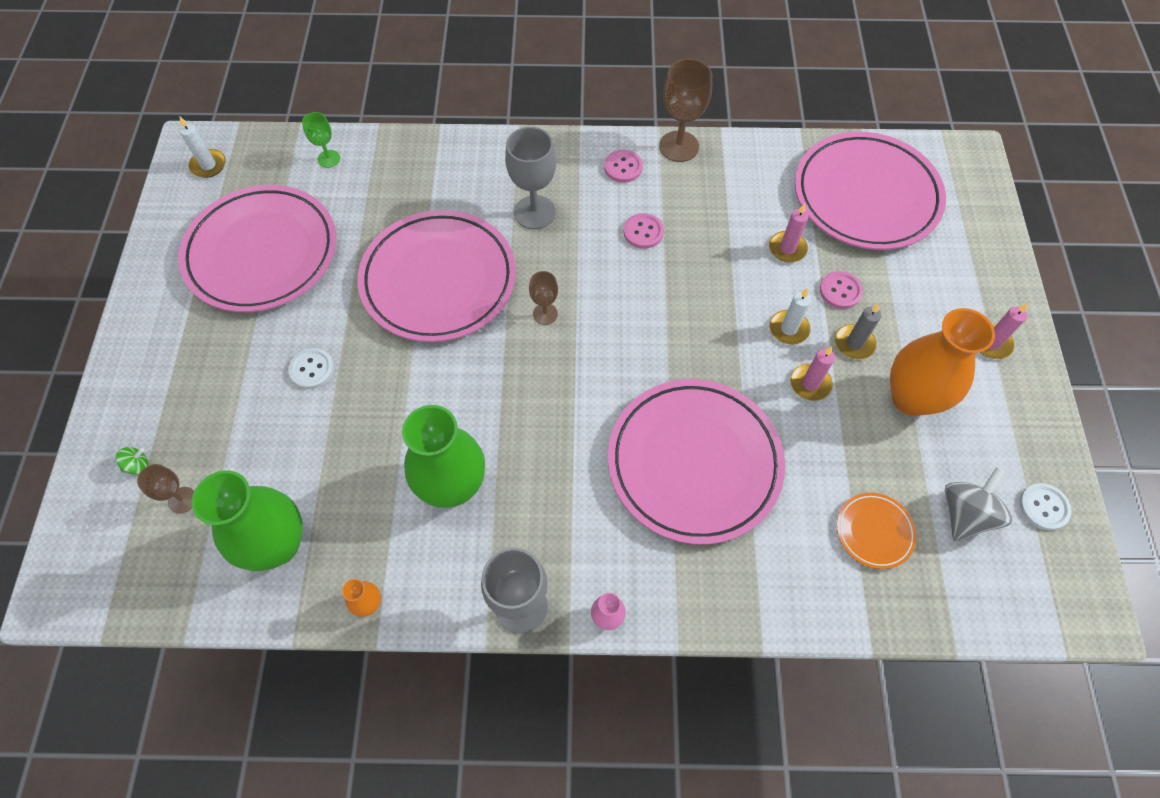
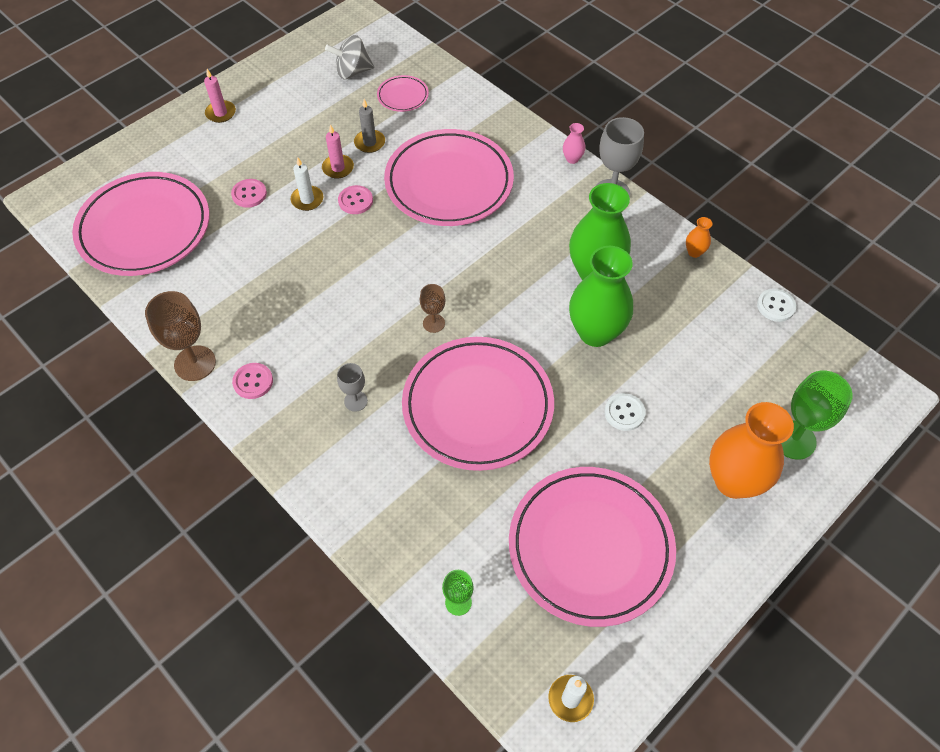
camera: 135 degrees left, 5 degrees down
(138, 465) = (794, 440): green spinning top -> green goblet
(182, 500) = (774, 392): brown goblet -> none
(278, 544) = (727, 319): green vase -> green vase (595, 332)
(534, 212) = (355, 401): grey goblet -> grey goblet, size x0.56
(643, 232) = (305, 323): pink button -> pink button (355, 201)
(787, 248) = (239, 239): pink candle -> none
(854, 343) = (285, 166): grey candle -> grey candle (369, 143)
(874, 531) = (403, 96): orange plate -> pink plate
(911, 398) = (299, 124): orange vase -> orange vase (733, 481)
(1043, 507) = (315, 49): white button -> white button (775, 306)

